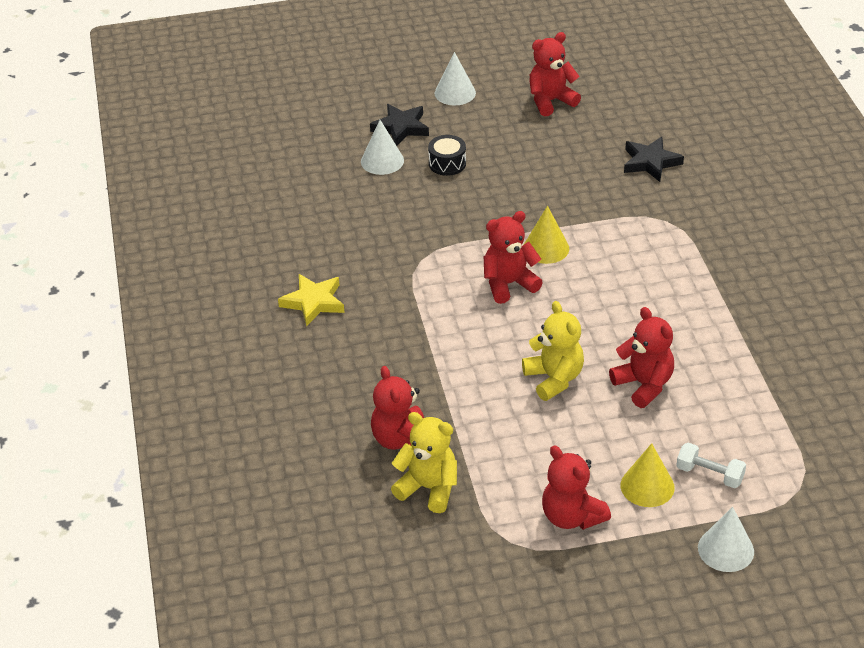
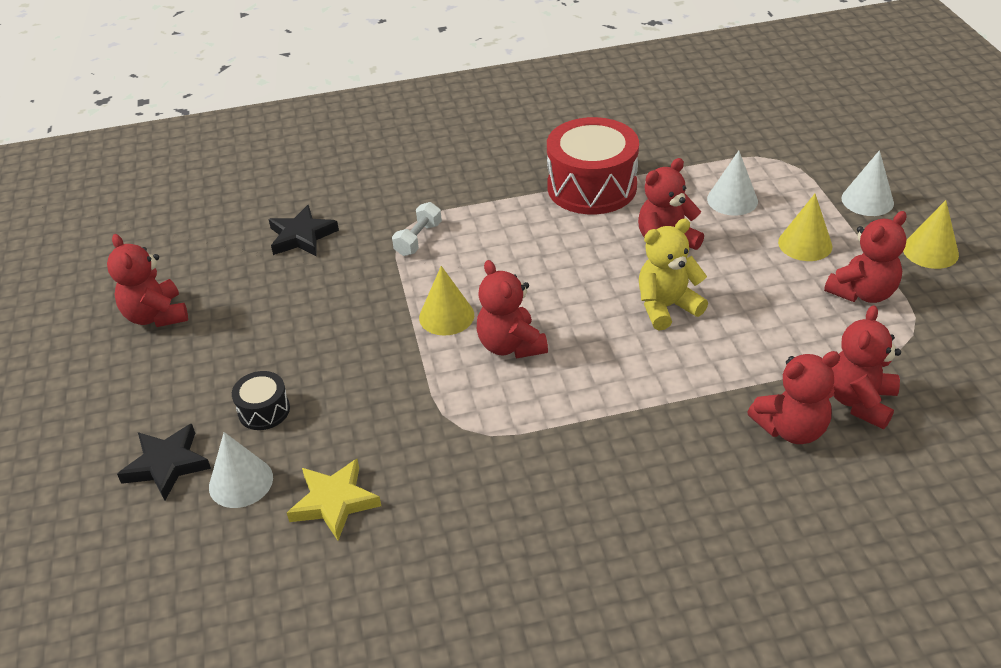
camera: 90 degrees left, 0 degrees up
(313, 302) = (549, 539): yellow star -> yellow star (334, 502)
(428, 488) = (859, 401): yellow teddy bear -> red teddy bear
(455, 93) = (102, 409): white cone -> white cone (732, 200)
(637, 583) = (930, 251): none -> yellow cone
(709, 474) = (778, 207): white dumbbell -> white dumbbell (418, 239)
(736, 339) = (592, 187): none -> red drum

